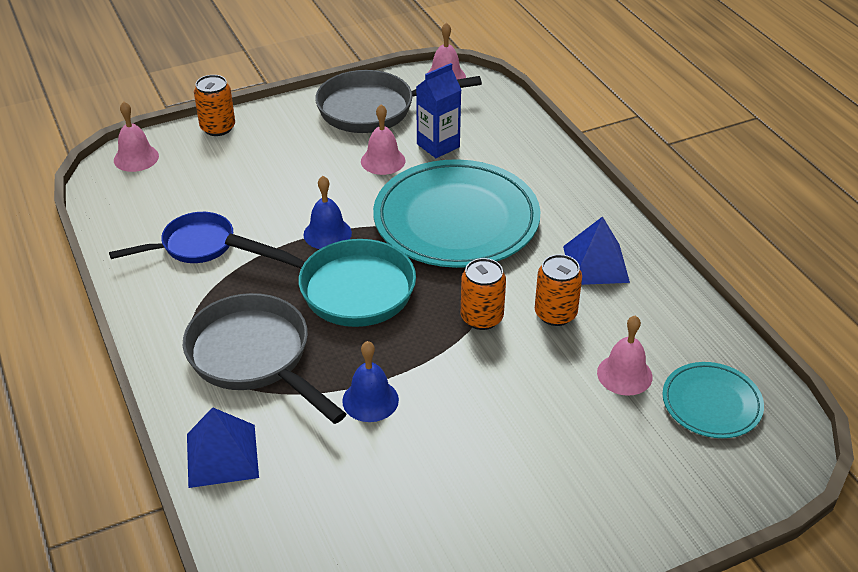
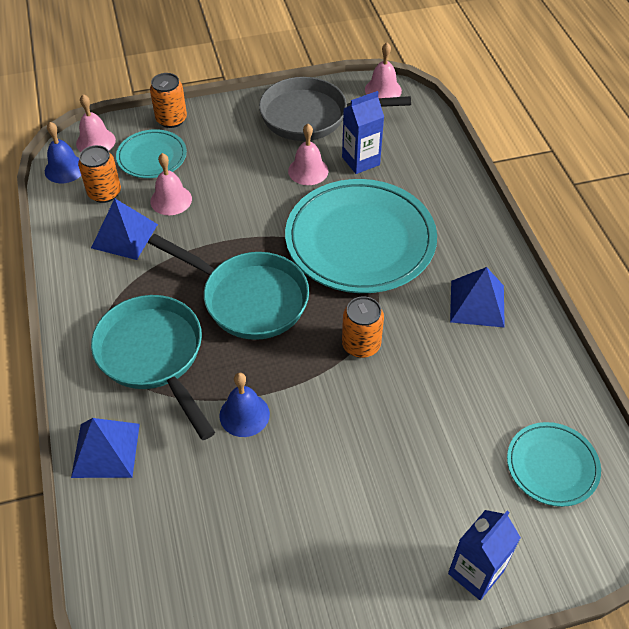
camera: 10 degrees right, 10 degrees up
(192, 245) = (124, 236): blue pan -> blue pyramid
(204, 166) = (152, 157): none -> turquoise plate
(254, 357) = (154, 356): grey pan -> turquoise pan
(327, 233) = (243, 239): blue bell -> blue bell (65, 169)
(555, 314) = (428, 350): orange can -> orange can (104, 193)
(624, 374) = (478, 423): pink bell -> pink bell (171, 200)
(657, 513) = (475, 572): none -> blue carton

